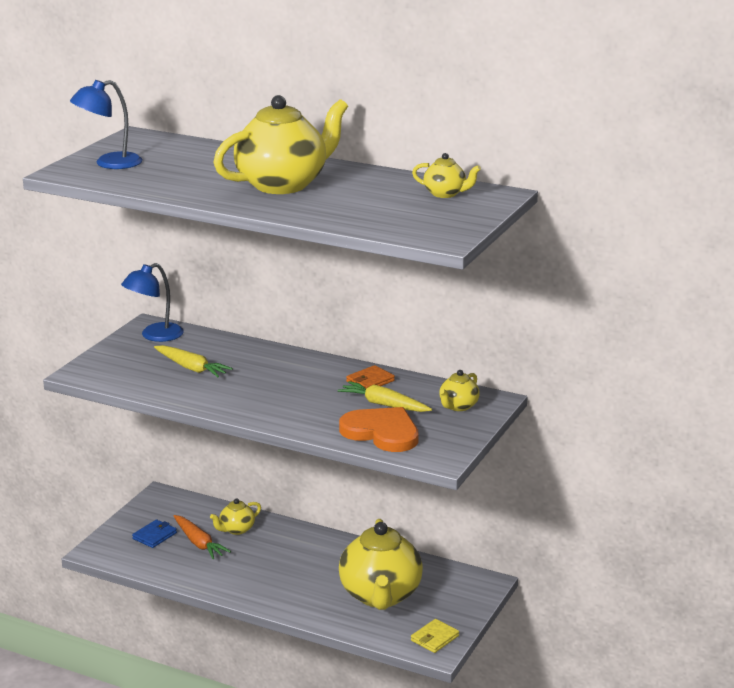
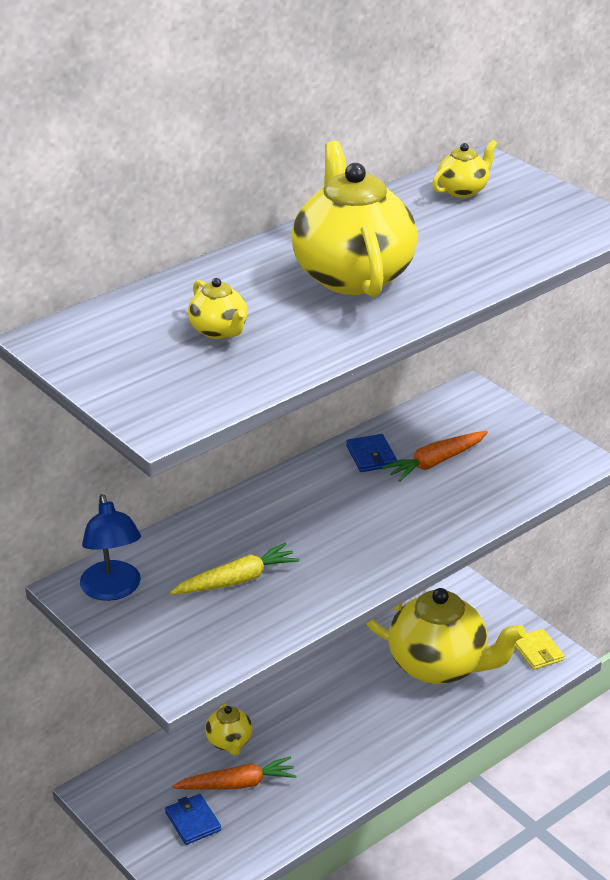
camera: 65 degrees left, 10 degrees up
(109, 163) = (156, 380): blue lamp -> none
(370, 381) = (371, 456): orange wallet -> blue wallet
(382, 432) = (500, 481): orange heart -> none
(384, 404) = (436, 462): yellow carrot -> orange carrot
(458, 406) = (471, 416): yellow teapot -> yellow teapot (219, 331)

